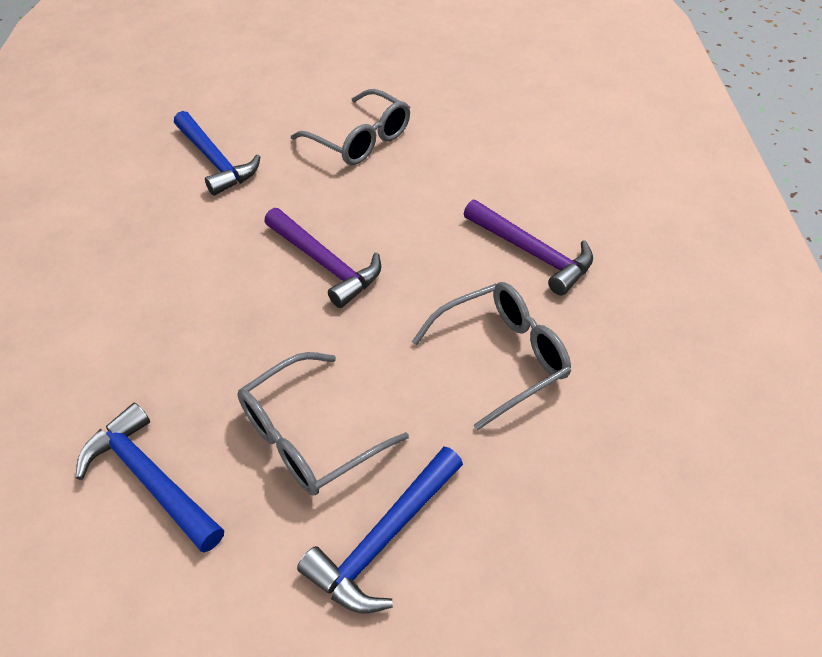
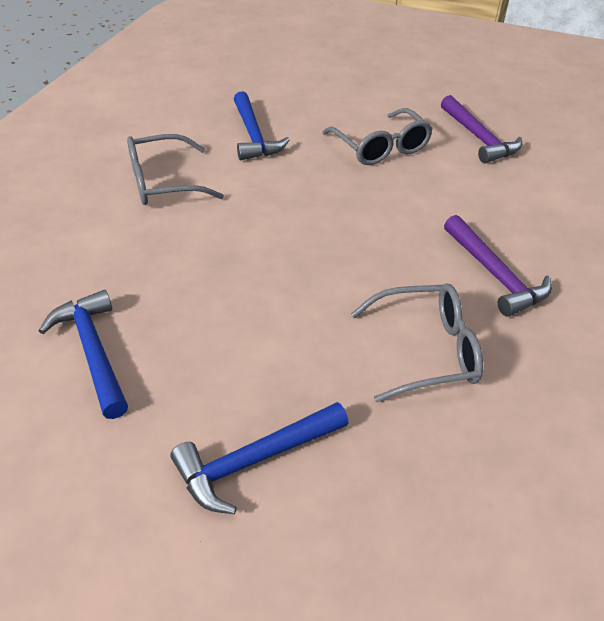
camera: 20 degrees right, 5 degrees down
(308, 437) = (230, 361): grey glasses -> grey glasses (162, 182)
(325, 263) = (306, 234): purple hammer -> purple hammer (478, 138)

